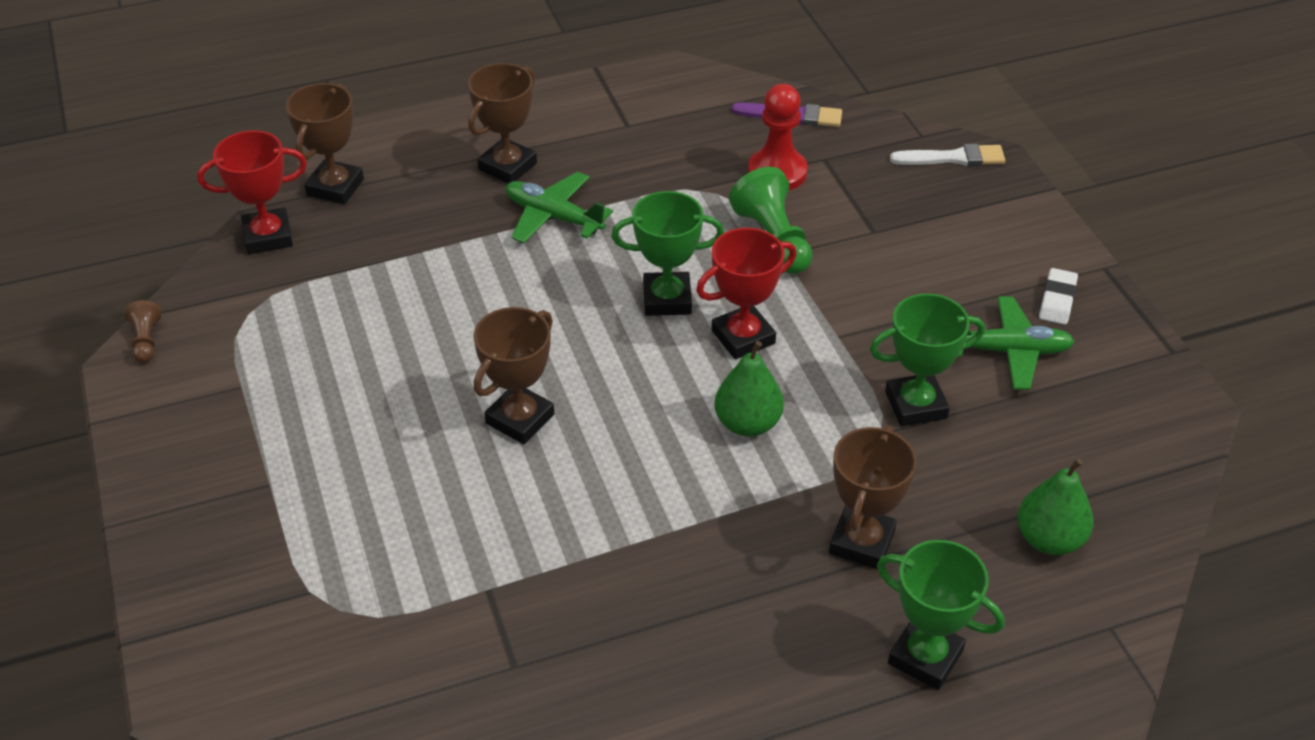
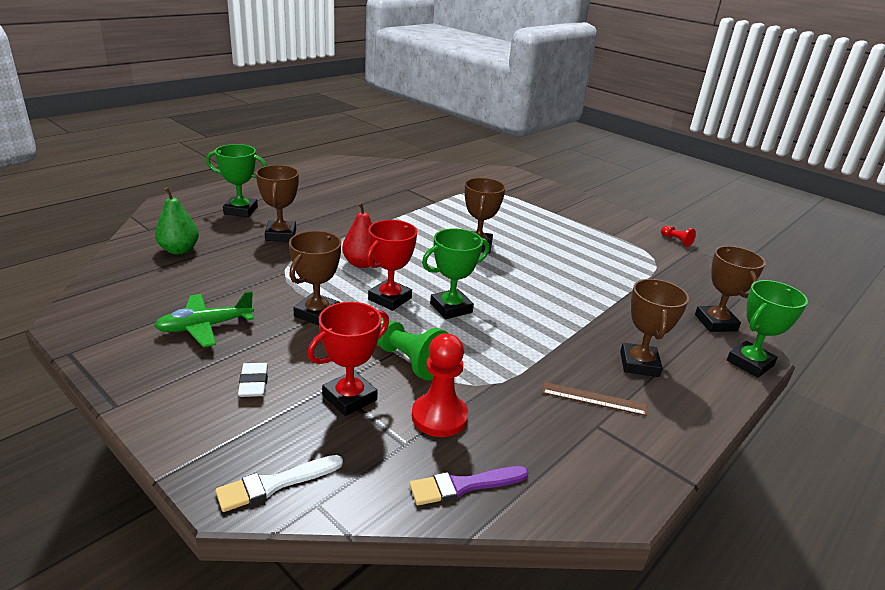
camera: 150 degrees right, 15 degrees down
(146, 341) = (676, 241): brown pawn -> red pawn
(268, 236) = (703, 290): red trophy -> red trophy (349, 398)
(553, 217) = (568, 338): green plane -> none
(603, 147) = (593, 399): none -> brown ruler
(747, 423) = (362, 263): green pear -> red pear
(856, 336) = (317, 314): none -> brown trophy
(915, 405) = (266, 288): green trophy -> green trophy (750, 363)
(1057, 300) = (164, 368): white eraser -> white eraser (253, 383)

